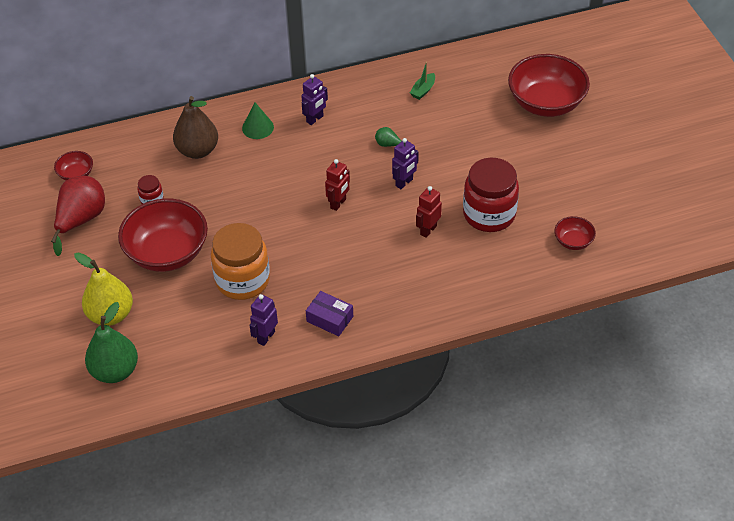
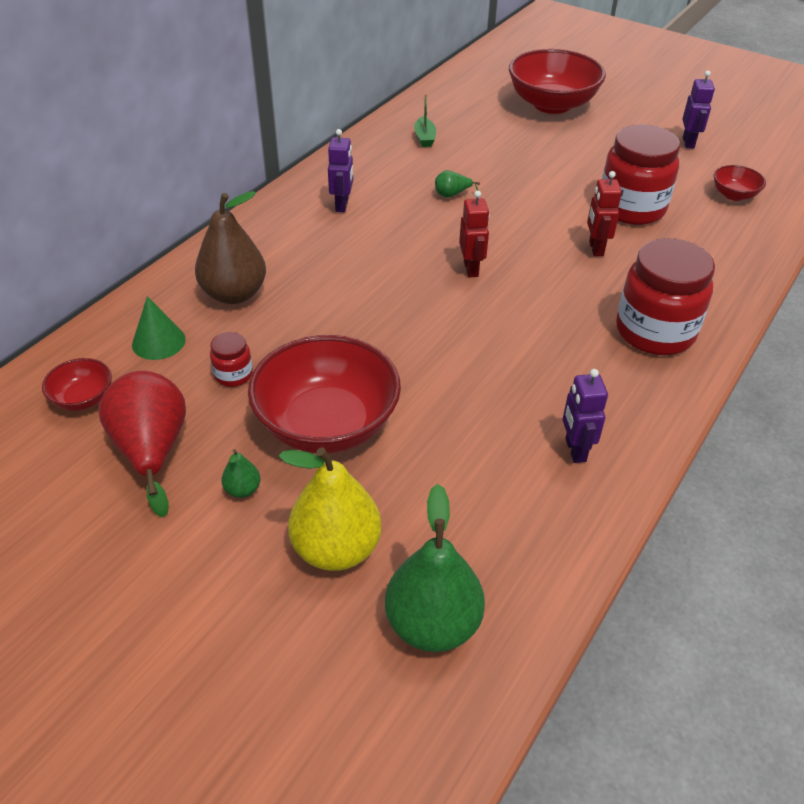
camera: 40 degrees left, 5 degrees down
(100, 263) = (242, 490): none -> green pear
(242, 280) = (464, 402): orange jar -> none
(258, 127) = (284, 240): green cone -> green cone (158, 341)
(330, 319) = (618, 387): purple box -> none
(391, 301) = (655, 332): none -> red jar
(404, 183) = (513, 219): purple robot -> purple robot (688, 143)

